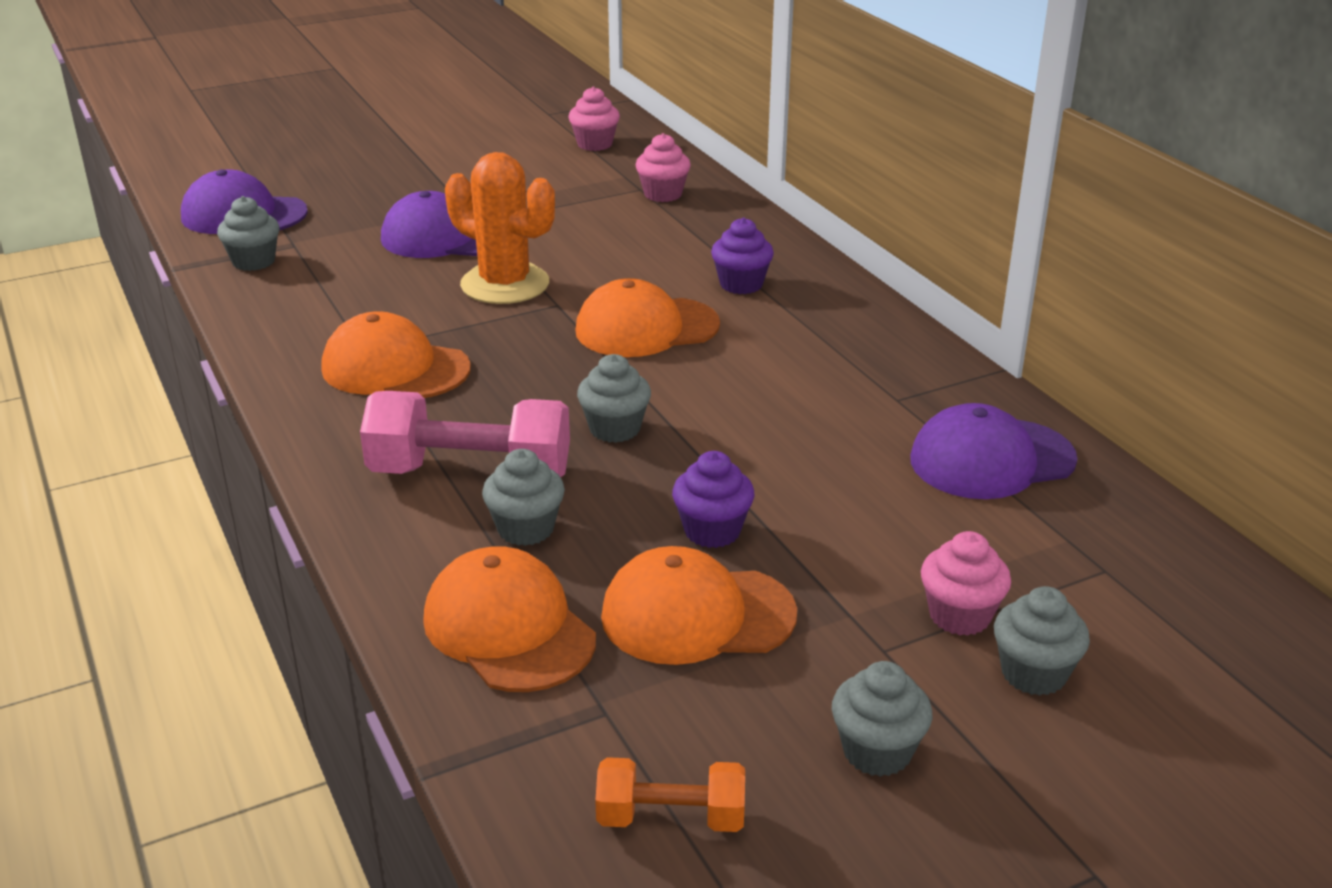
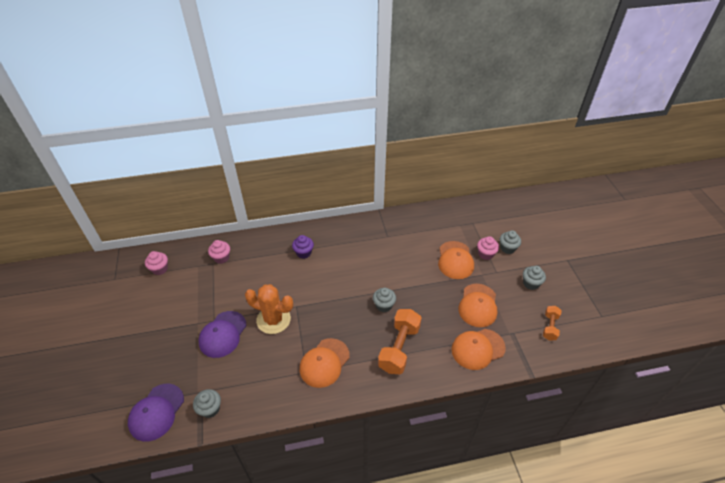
camera: 75 degrees left, 15 degrees up
(470, 473) = (399, 348): pink dumbbell -> orange dumbbell
(505, 284) = (273, 319): orange cactus -> orange cactus turned 60 degrees clockwise
(526, 529) = (432, 337): grey cupcake -> none
(646, 328) = (323, 284): orange cap -> orange cap (455, 260)
(712, 531) = (442, 293): purple cupcake -> none
(991, 459) = (422, 227): purple cap -> none

